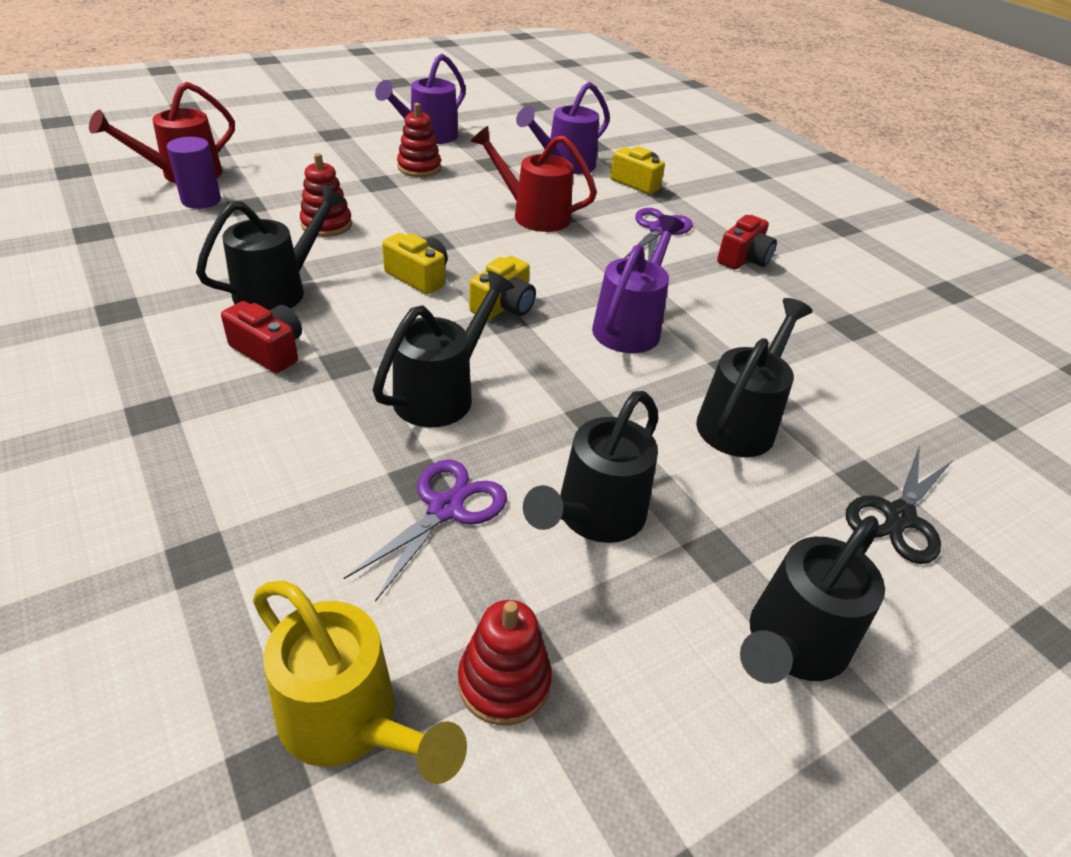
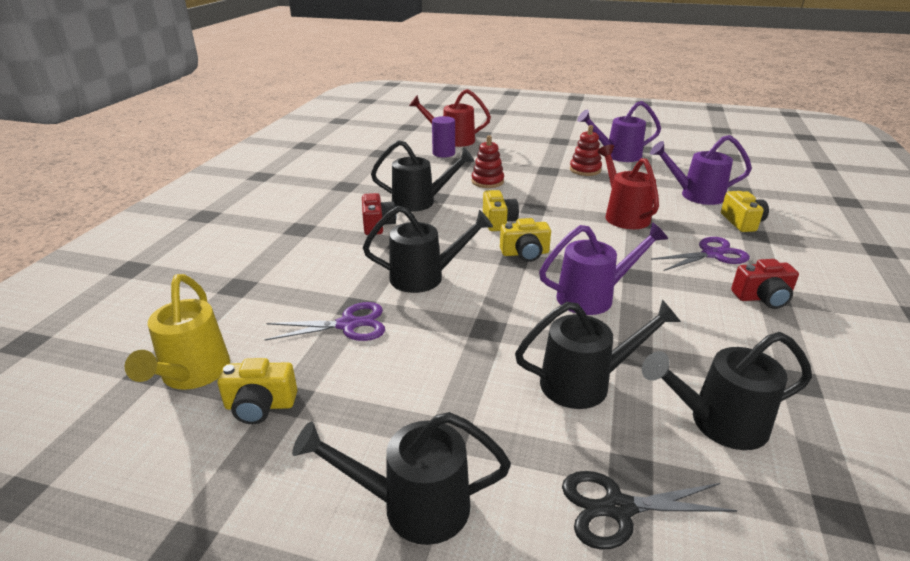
camera: 50 degrees right, 10 degrees down
(504, 682) = (260, 405): red stacking toy -> yellow camera
(594, 517) = (410, 372): black watering can -> black watering can (718, 423)

